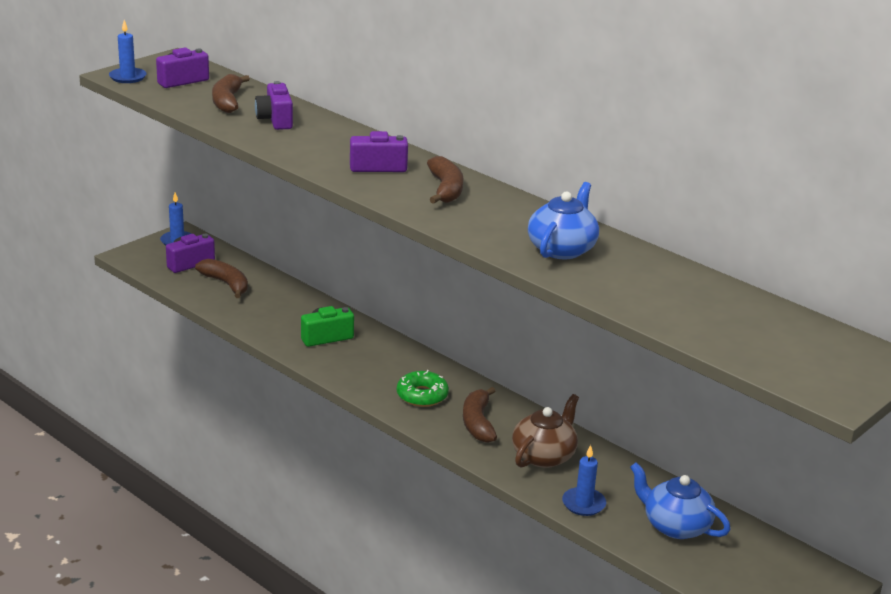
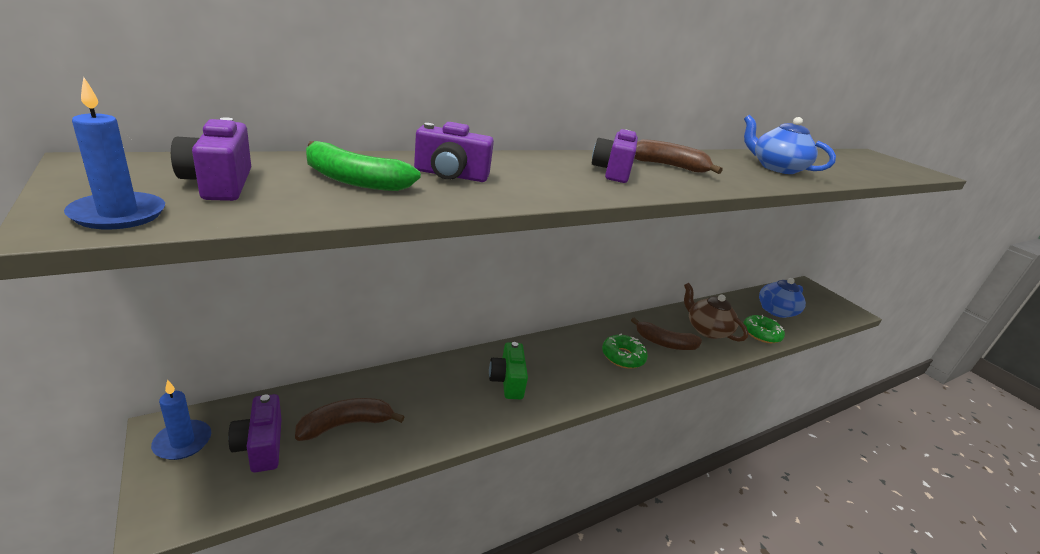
camera: 75 degrees left, 0 degrees up
(227, 101) = (354, 180): brown banana -> green banana
(583, 504) = (761, 334): blue candle -> green donut

